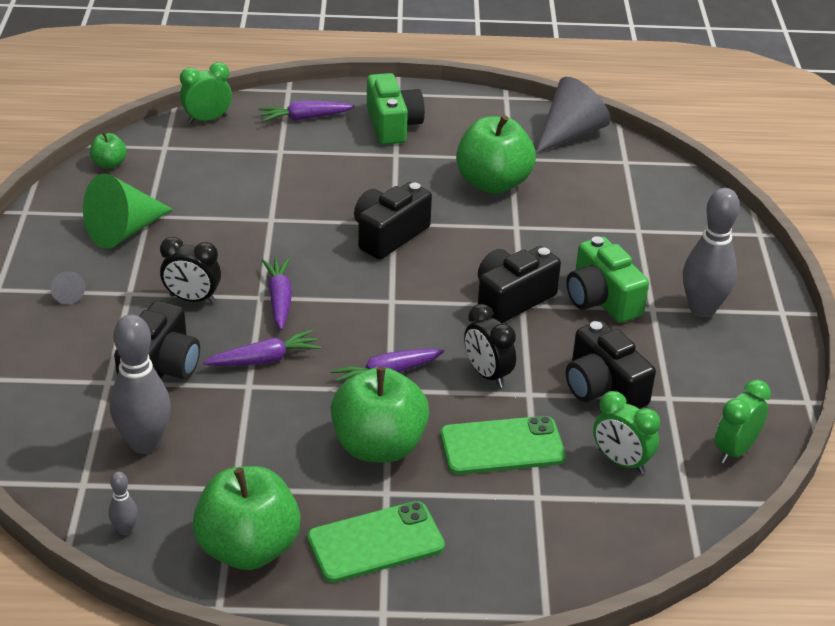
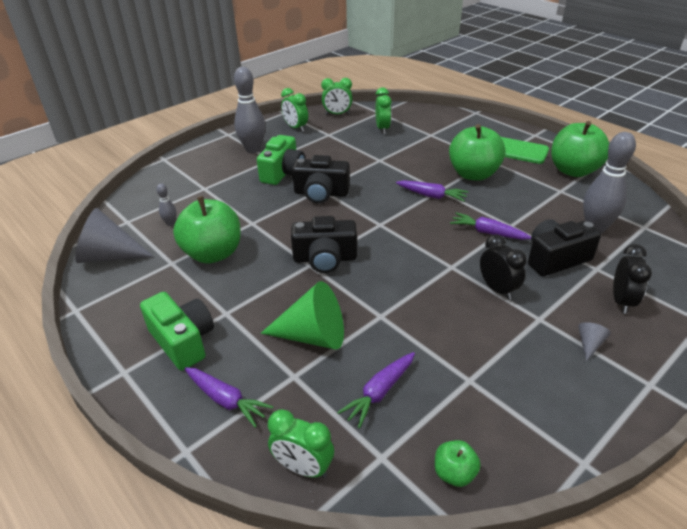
camera: 130 degrees left, 0 degrees up
(124, 231) = (502, 376): green cone -> green cone (313, 336)
(125, 529) = (631, 200): grey bowling pin -> grey bowling pin (170, 223)
(279, 299) = (442, 259): purple carrot -> purple carrot (379, 392)
(392, 125) = (183, 341): green camera -> green camera turned 105 degrees clockwise
(487, 374) = (385, 173): black clock -> black clock (621, 301)
(502, 446) = (420, 151): green phone -> none
(603, 388) = (347, 148): black camera -> none
(731, 380) = (295, 128): none -> green clock

